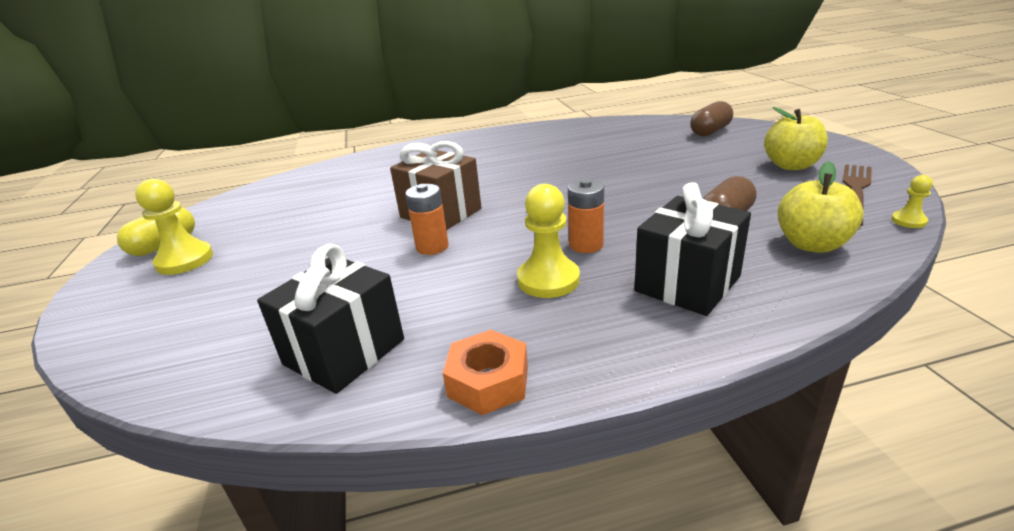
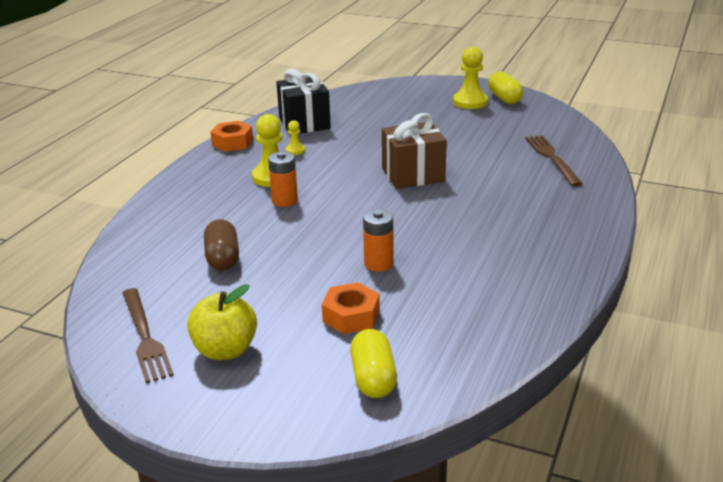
camera: 125 degrees right, 0 degrees up
(340, 179) = (552, 158): none -> brown fork
(432, 247) = (367, 160): orange battery -> orange battery (378, 264)
(678, 154) = (351, 316): none -> orange nut
(687, 283) = (199, 207): black gift -> none
(710, 131) = (373, 378): brown capsule -> yellow capsule
(812, 244) = (149, 264): yellow apple -> none
(908, 221) = (91, 318): yellow pawn -> yellow pawn (295, 150)

